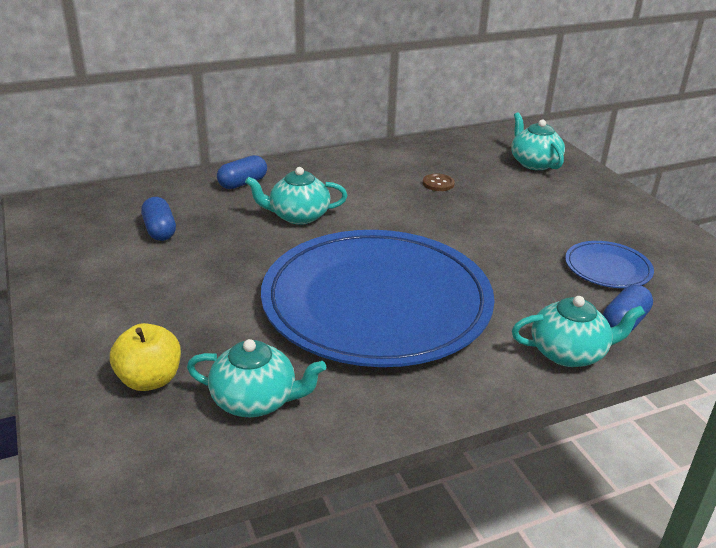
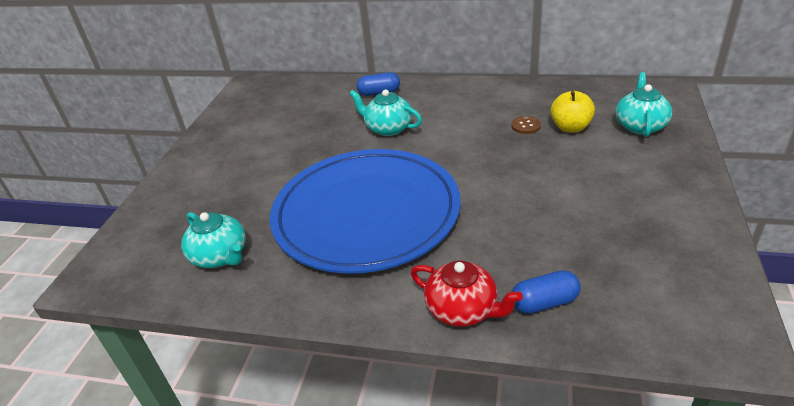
camera: 40 degrees right, 5 degrees up
(150, 380) = (184, 219): yellow apple -> yellow apple (570, 127)
(160, 230) = (292, 117): blue capsule -> none
(569, 353) = (463, 309): turquoise teapot -> red teapot
(607, 268) = (591, 247): blue plate -> none

